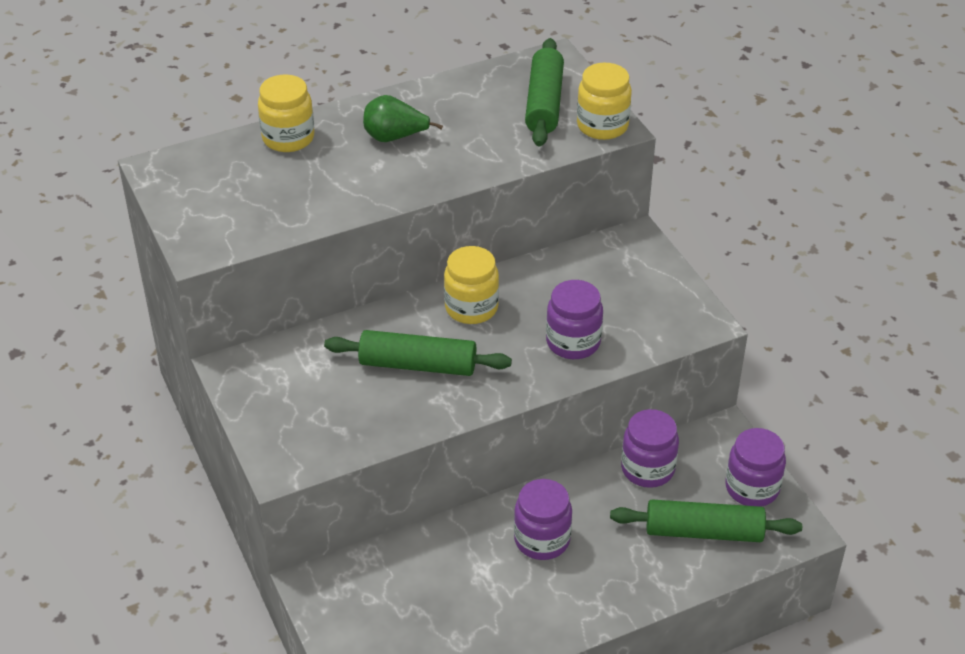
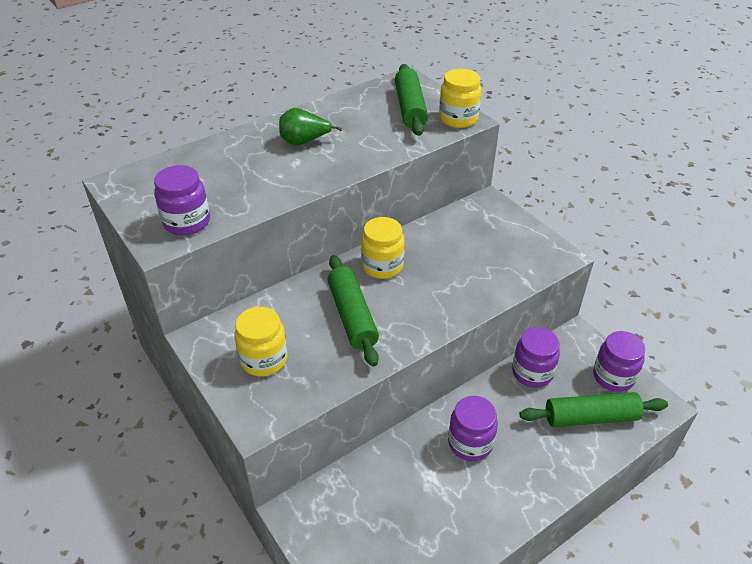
camera: 10 degrees left, 0 degrees up
(288, 138) = (220, 150): yellow jar -> yellow jar (264, 359)
(418, 365) = (352, 316): green rolling pin -> green rolling pin turned 75 degrees clockwise
(573, 342) = (468, 283): purple jar -> purple jar (187, 222)

